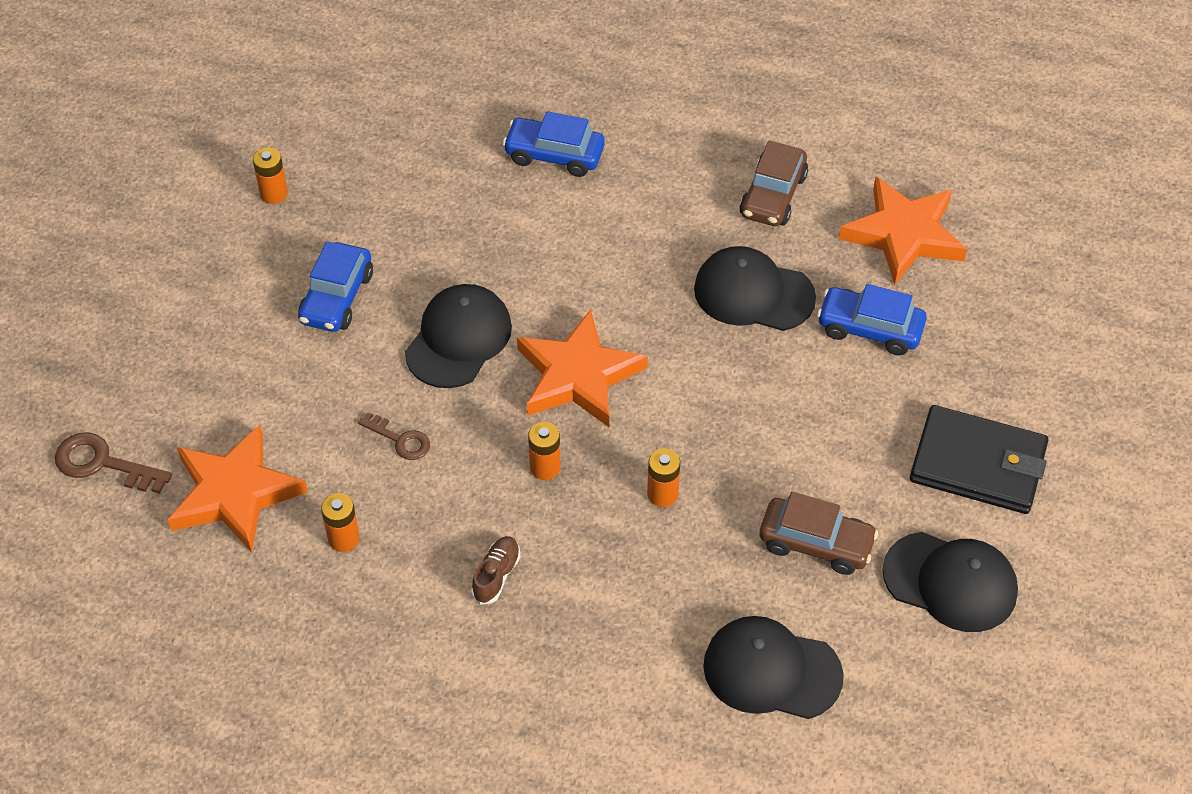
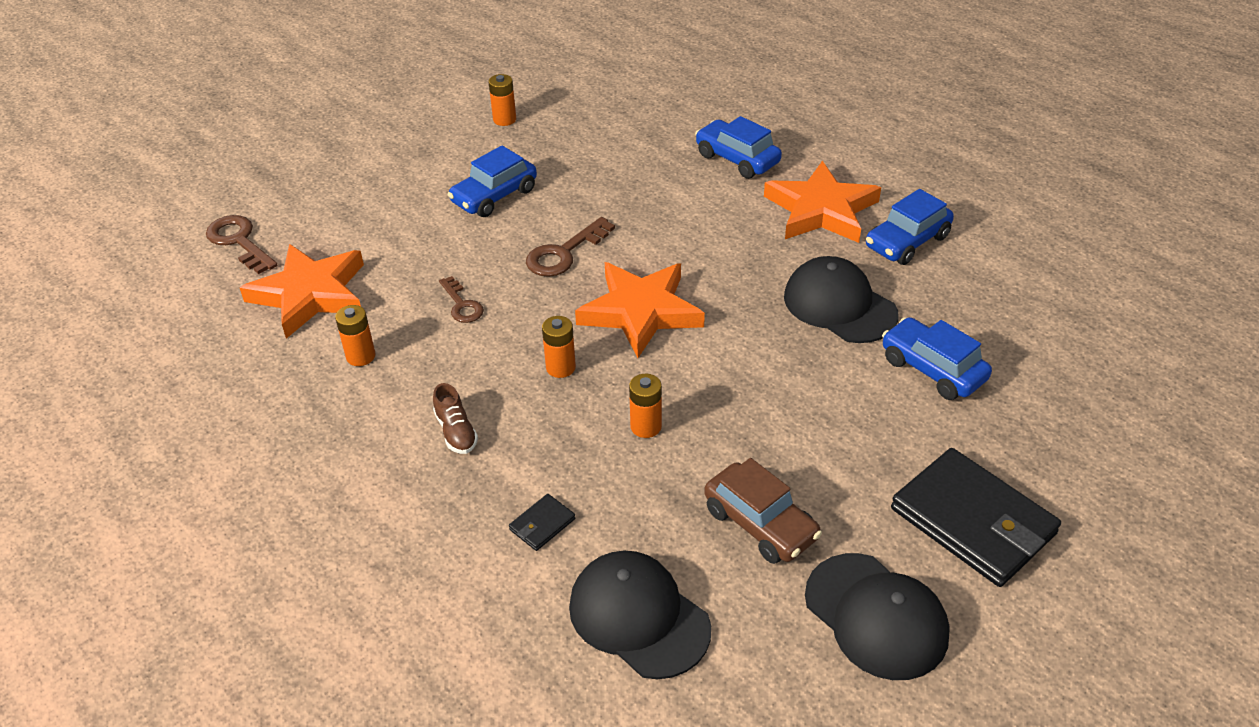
camera: 30 degrees right, 10 degrees down
(458, 339) = (564, 253): black cap -> brown key
(496, 575) = (456, 432): brown shoe -> brown shoe turned 105 degrees clockwise
(637, 628) = (542, 524): none -> black wallet
(773, 196) = (907, 242): brown car -> blue car
(903, 235) = (1014, 308): orange star -> orange star (821, 210)

